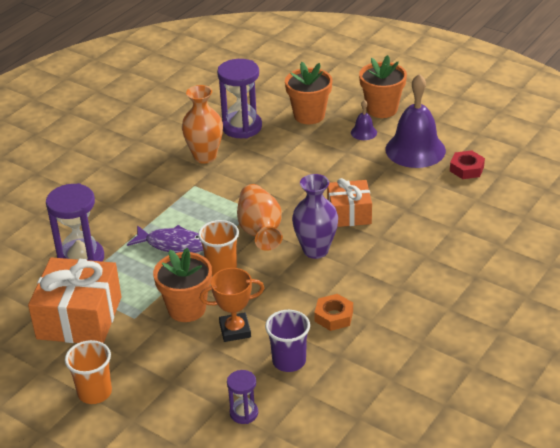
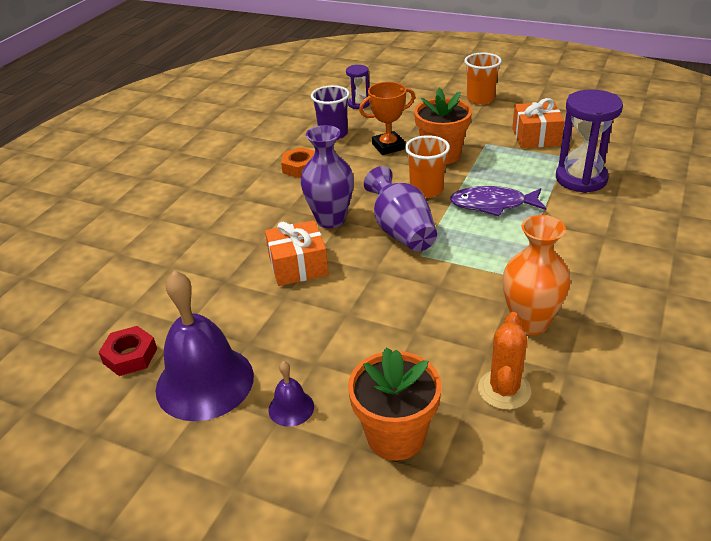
camera: 170 degrees right, 0 degrees up
(79, 318) = (536, 137): orange gift -> orange gift, size x0.62
(242, 127) = (504, 390): purple hourglass -> orange cactus
(260, 231) = (401, 231): orange vase -> purple vase
(382, 109) = (261, 473): orange flower pot -> none

